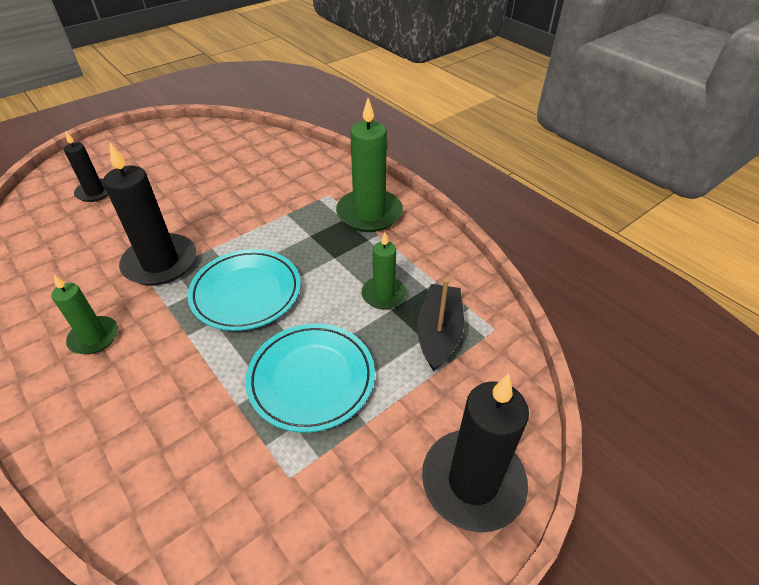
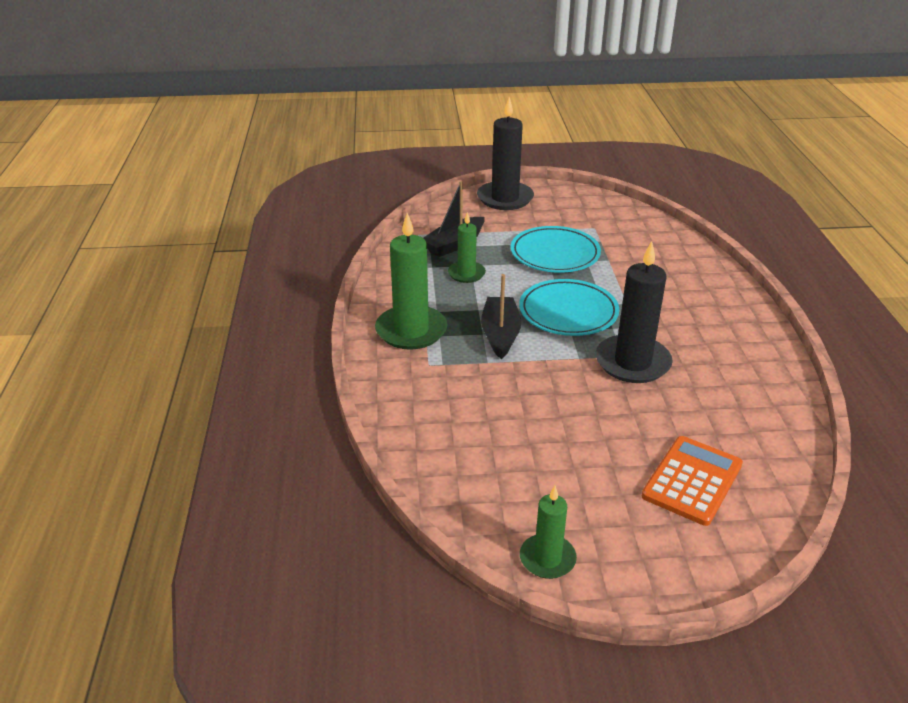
camera: 145 degrees left, 10 degrees down
(94, 337) = (700, 326): green candle -> green candle (547, 559)
(95, 192) = (692, 480): black candle -> orange calculator
(294, 241) = (500, 334): none -> black boat

